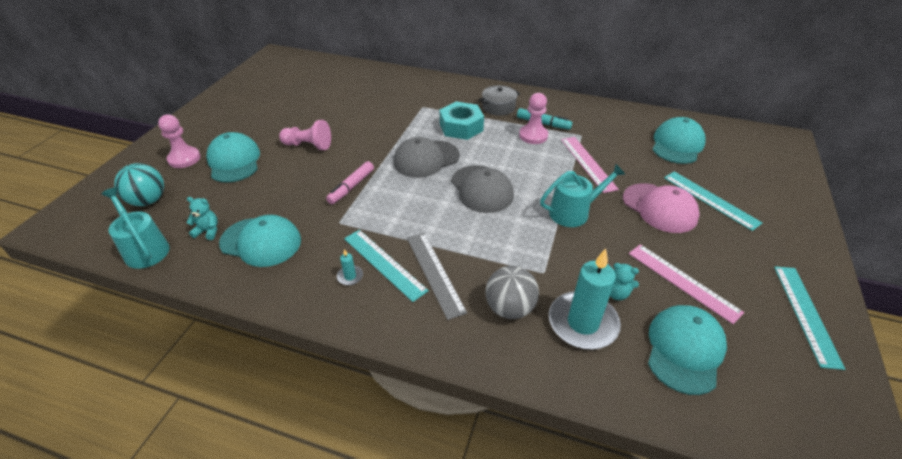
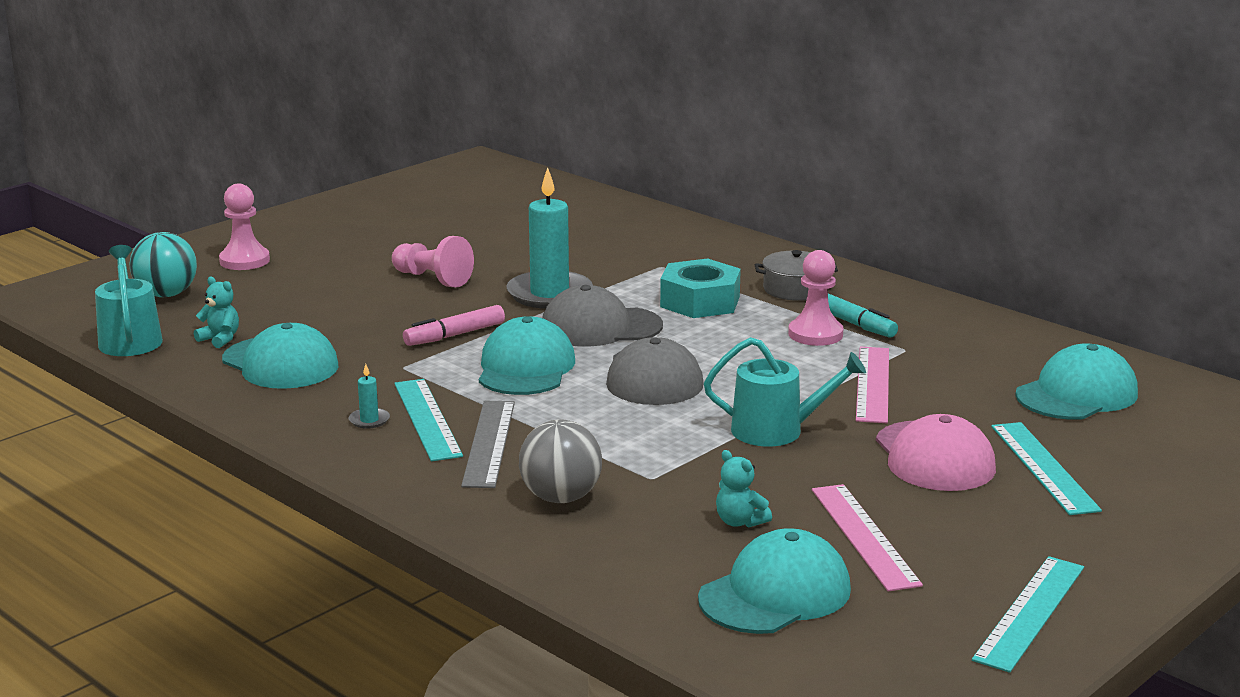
camera: 25 degrees right, 20 degrees down
(234, 161) = (311, 276): turquoise cap -> turquoise cap (525, 368)
(583, 323) = (652, 535): turquoise candle -> turquoise candle (549, 294)

